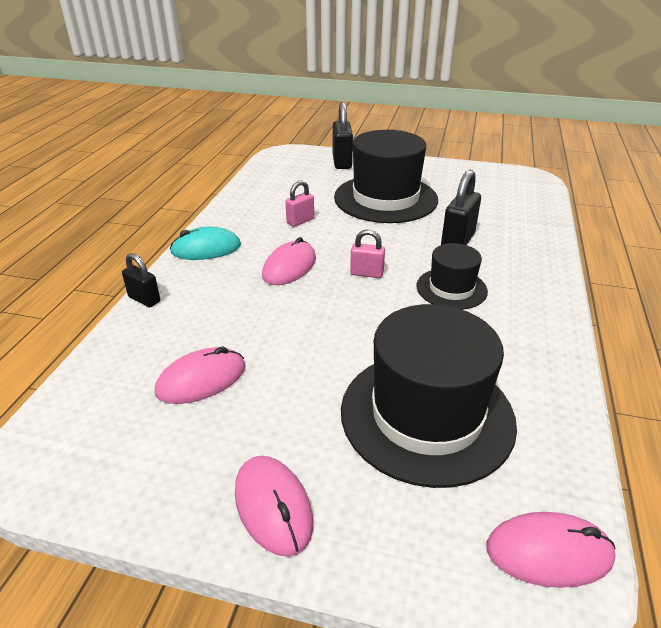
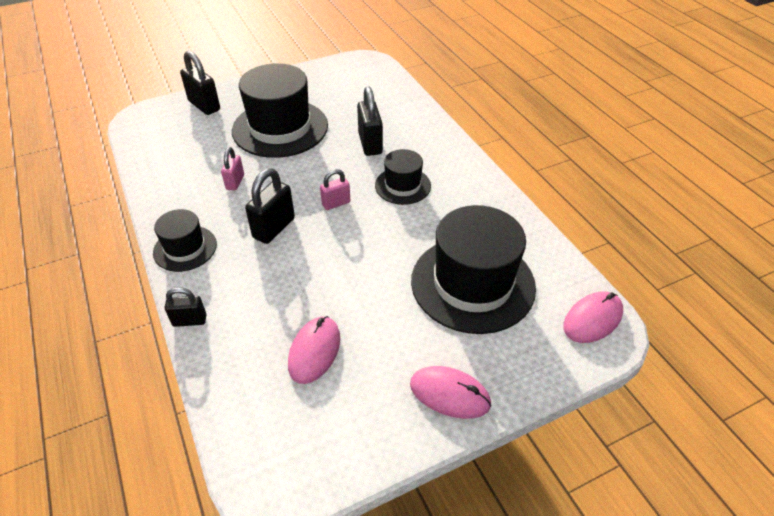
camera: 40 degrees left, 10 degrees up
(206, 249) = (185, 248): turquoise mouse -> black hat
(289, 267) = (274, 228): pink mouse -> black padlock

